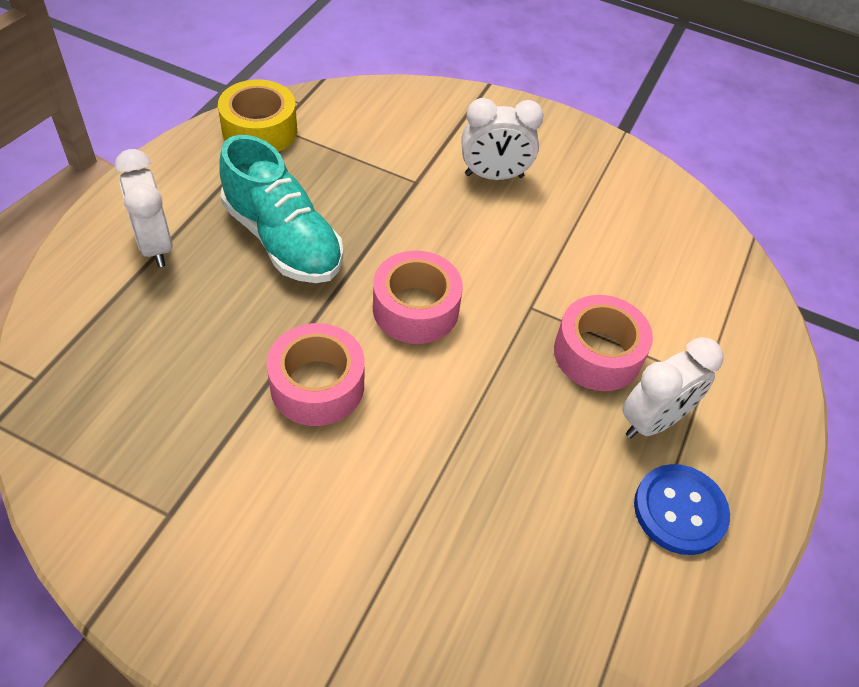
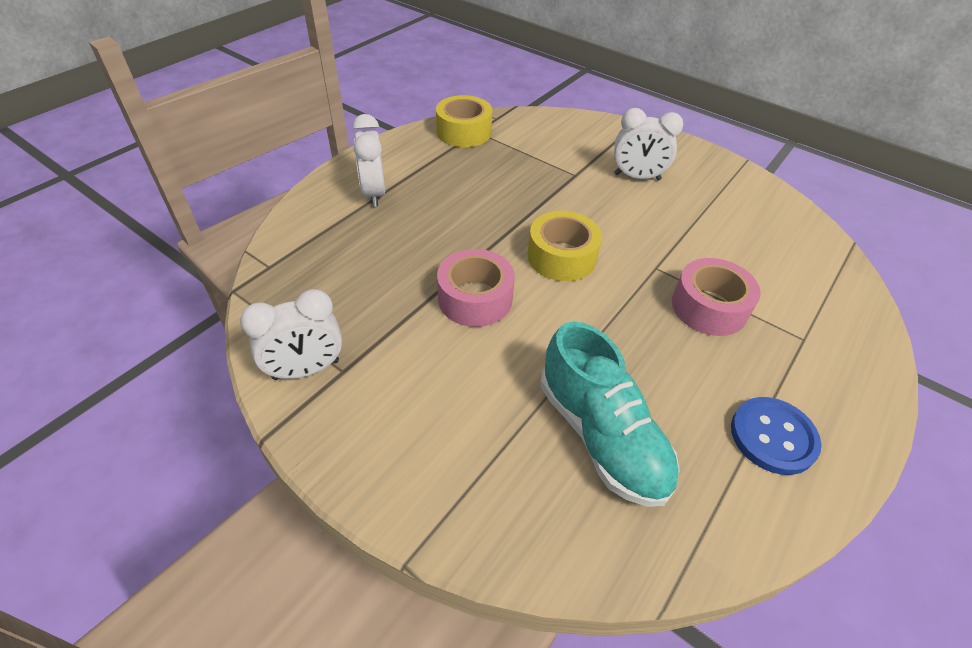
camera: 15 degrees right, 5 degrees down
(283, 240) = (467, 200): turquoise shoe -> turquoise shoe (601, 436)
(415, 308) = (561, 257): pink tape -> yellow tape
(653, 421) = (754, 363): white clock -> white clock (306, 370)

